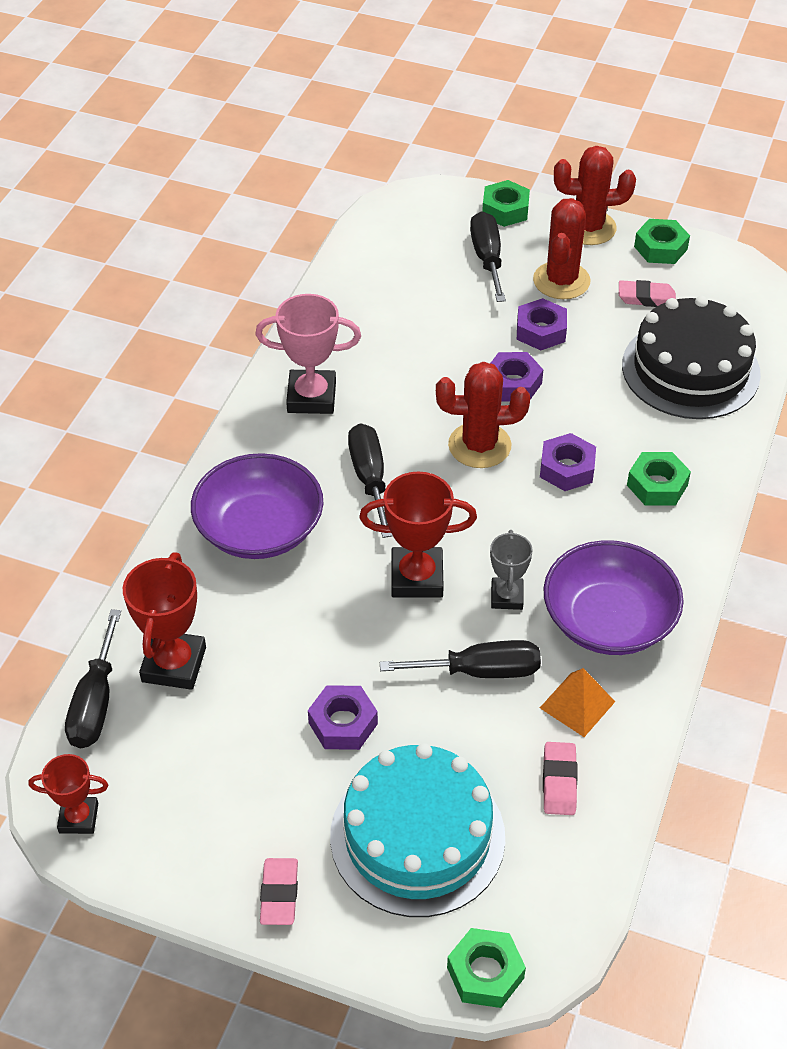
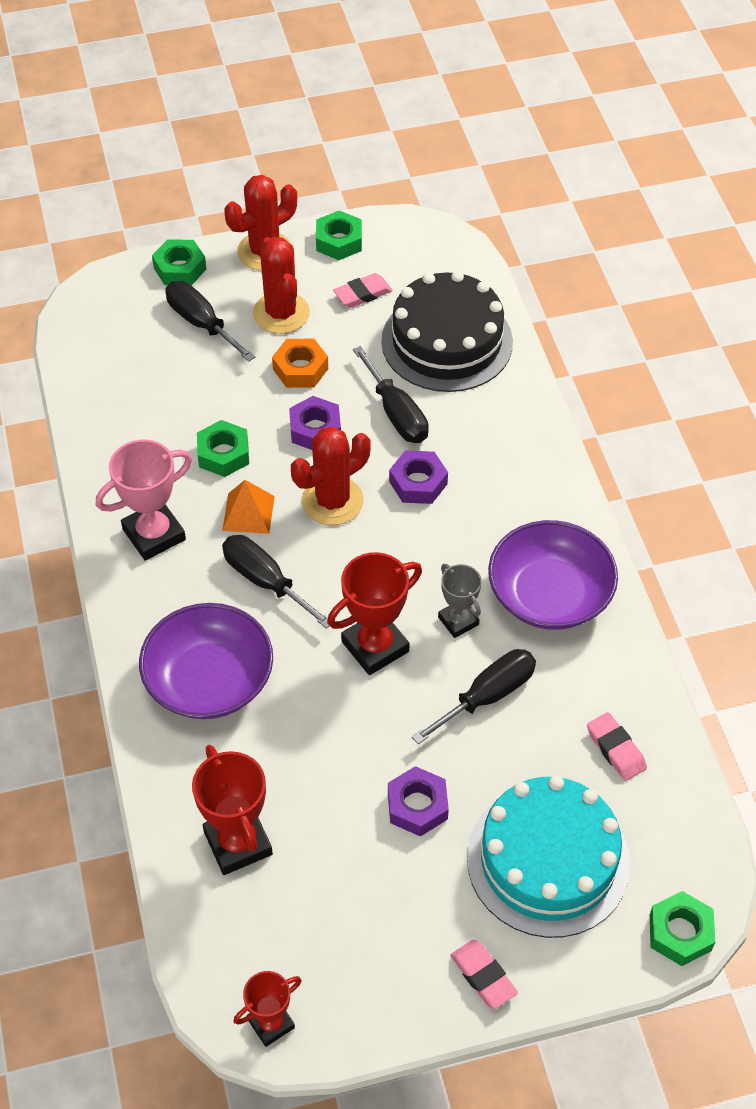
camera: 35 degrees left, 5 degrees up
(95, 702) = (199, 917): black screwdriver -> black screwdriver (396, 413)
(541, 331) = (300, 369): purple nut -> orange nut
(577, 704) = (580, 678): orange pyramid -> orange pyramid (248, 513)
(657, 485) = (498, 458): green nut -> green nut (223, 454)

